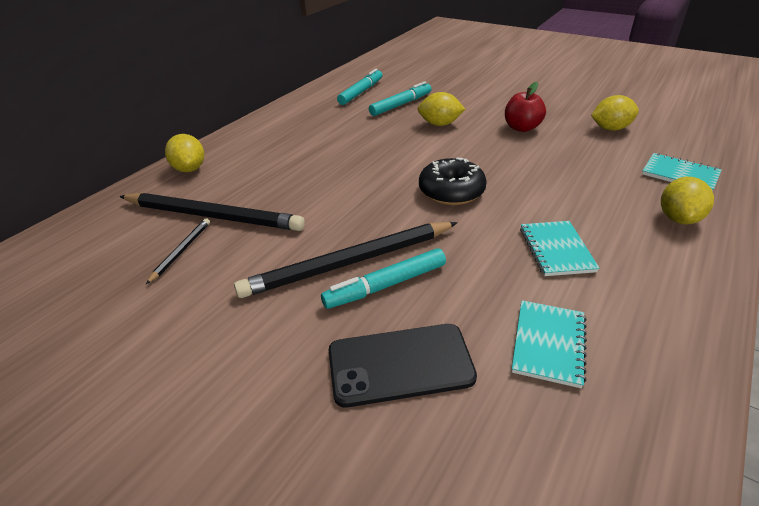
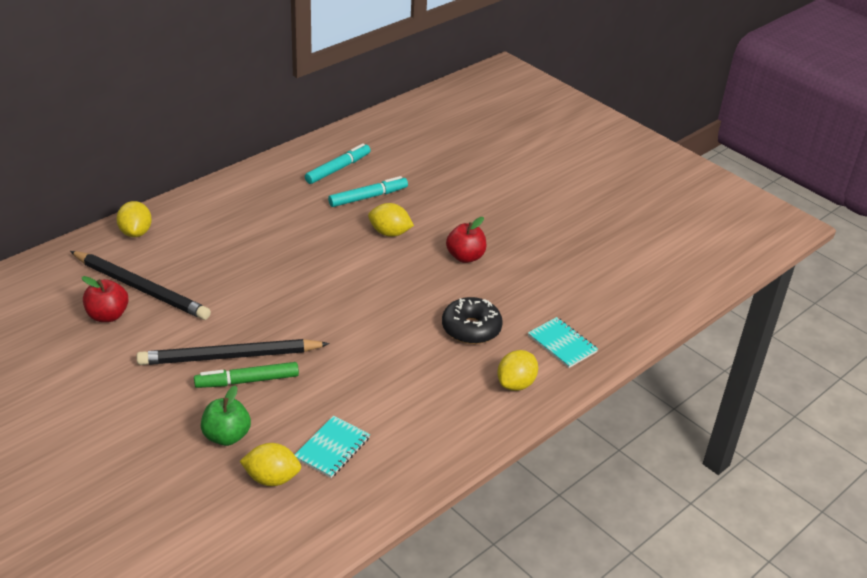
camera: 10 degrees right, 0 degrees up
(181, 251) = (107, 315): black pencil -> red apple
(386, 285) = (247, 381): turquoise marker -> green marker
(400, 364) = (226, 436): black phone -> green apple
(451, 191) = (349, 312): black donut -> black donut (471, 328)
(556, 250) = (394, 385): turquoise notebook -> none
(610, 128) = (550, 278): yellow lemon -> yellow lemon (272, 478)

